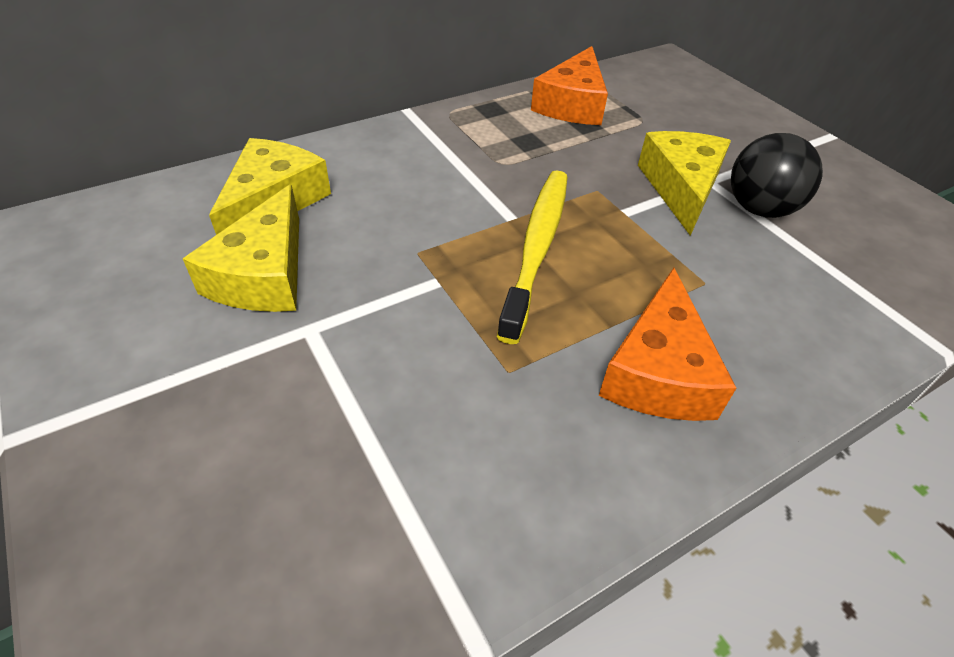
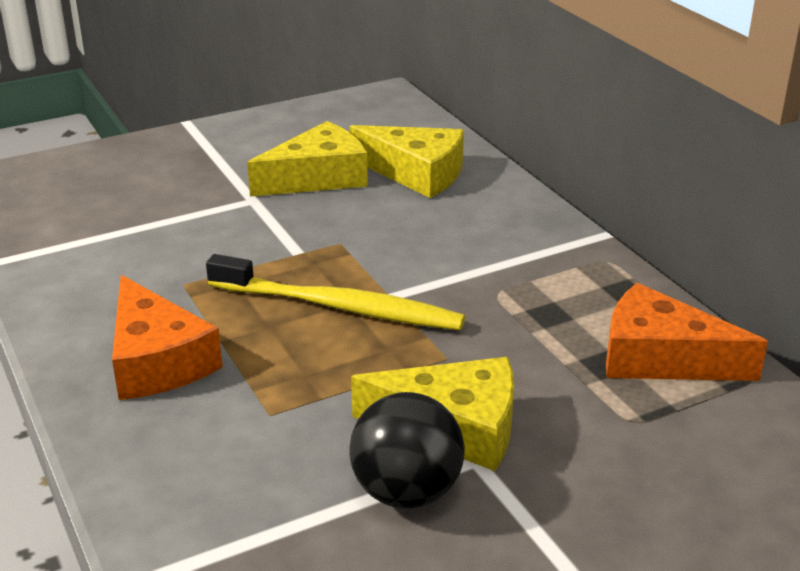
camera: 95 degrees right, 15 degrees down
(264, 274) = (318, 177): yellow cheese -> yellow cheese turned 135 degrees clockwise
(658, 371) = (157, 360): orange cheese -> orange cheese turned 135 degrees counterclockwise

